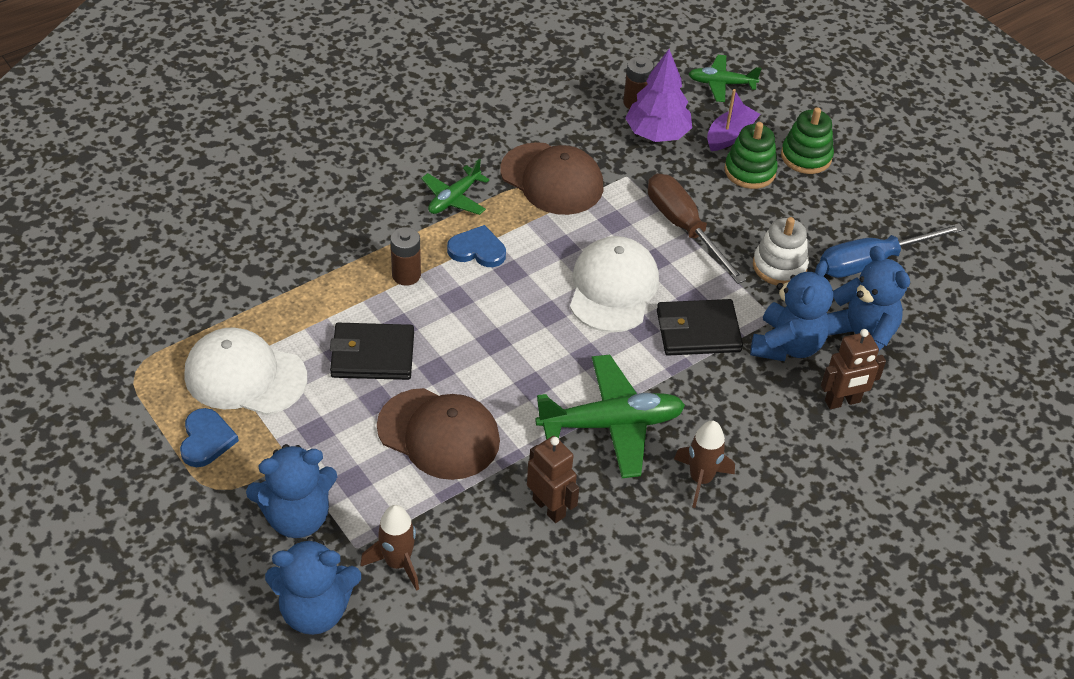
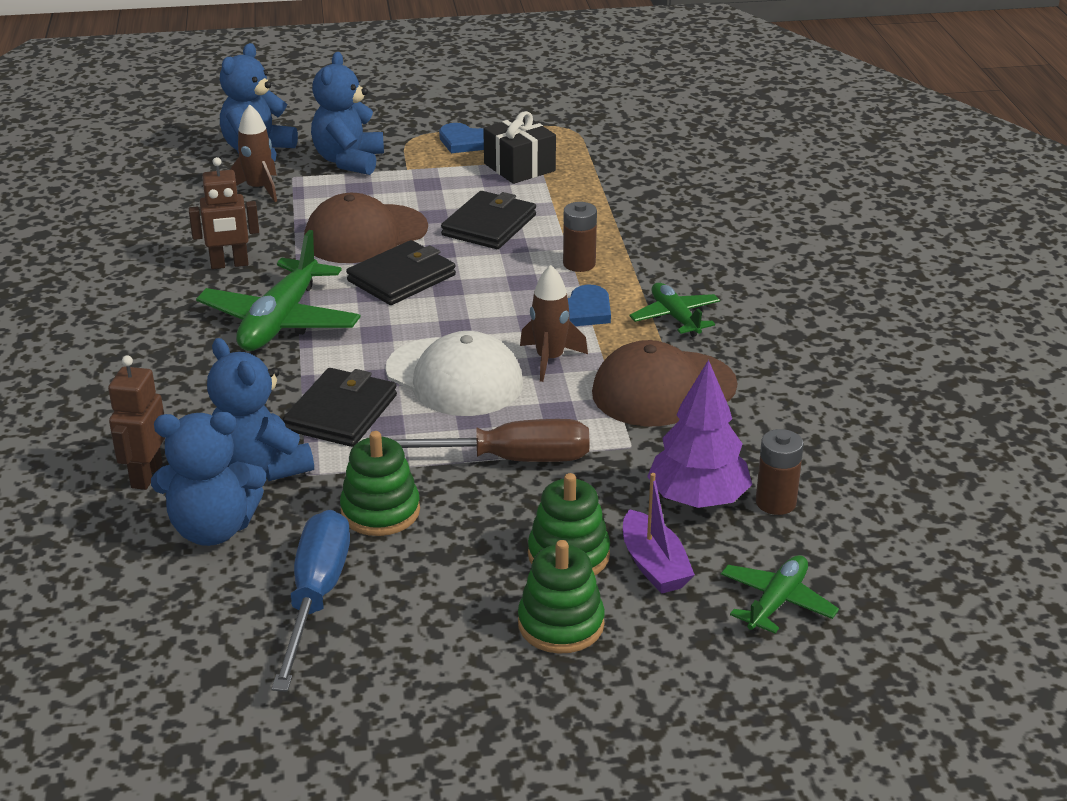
camera: 120 degrees right, 15 degrees down
(245, 376) = (519, 167): white cap -> black gift
(497, 376) = (401, 278): none -> black wallet
(700, 479) = (164, 349): brown rocket -> brown rocket (549, 359)
(779, 266) = (380, 511): white stacking toy -> green stacking toy

